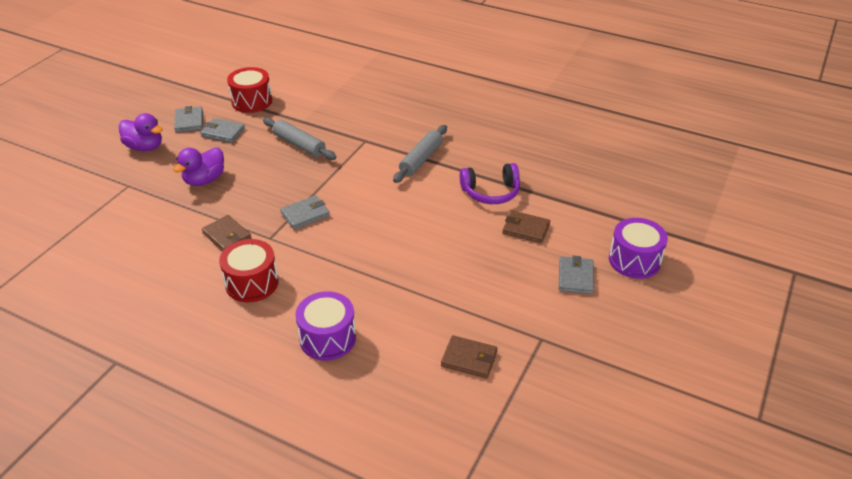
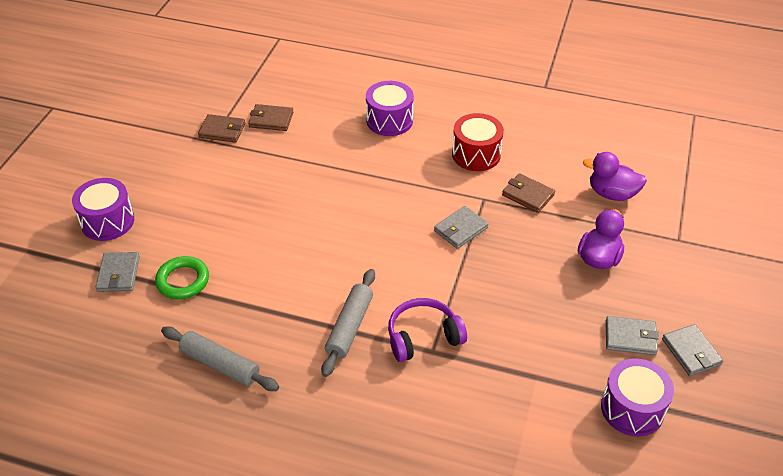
camera: 170 degrees right, 5 degrees up
(145, 147) = (709, 297): purple duck -> purple duck (612, 193)
(252, 101) = (632, 409): red drum -> purple drum
(299, 145) = (517, 330): grey rolling pin -> grey rolling pin (220, 365)
(491, 192) = (256, 287): purple headphones -> purple headphones (423, 337)
(526, 229) = (217, 243): brown wallet -> brown wallet (222, 130)
(553, 203) = (183, 281): none -> green ring
(575, 277) = (171, 197): grey wallet -> grey wallet (118, 274)

